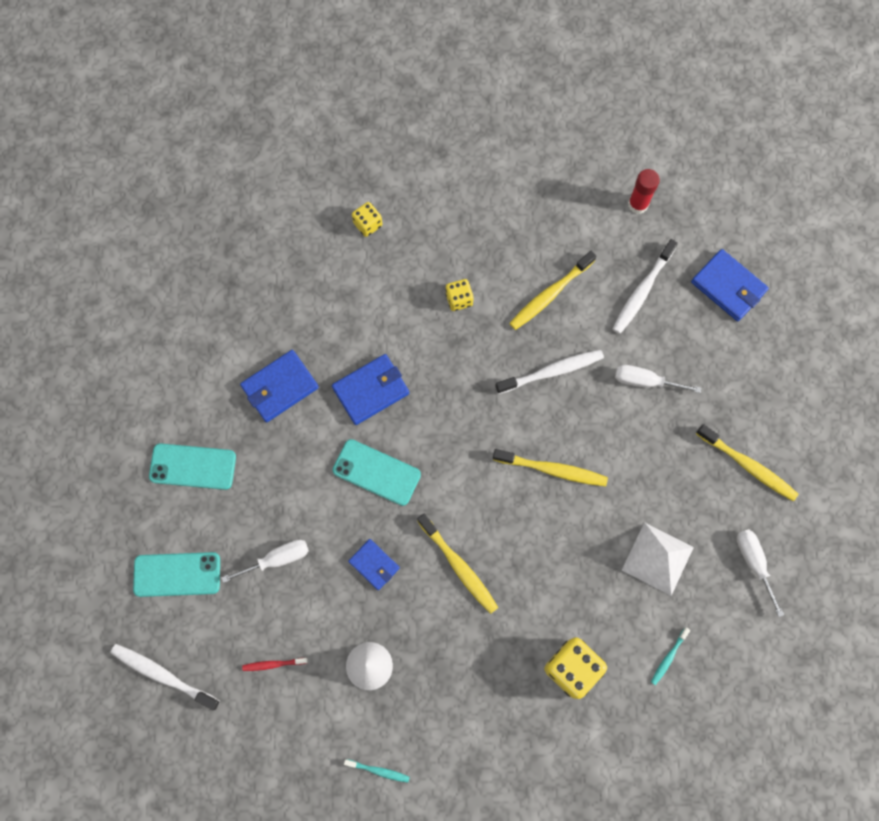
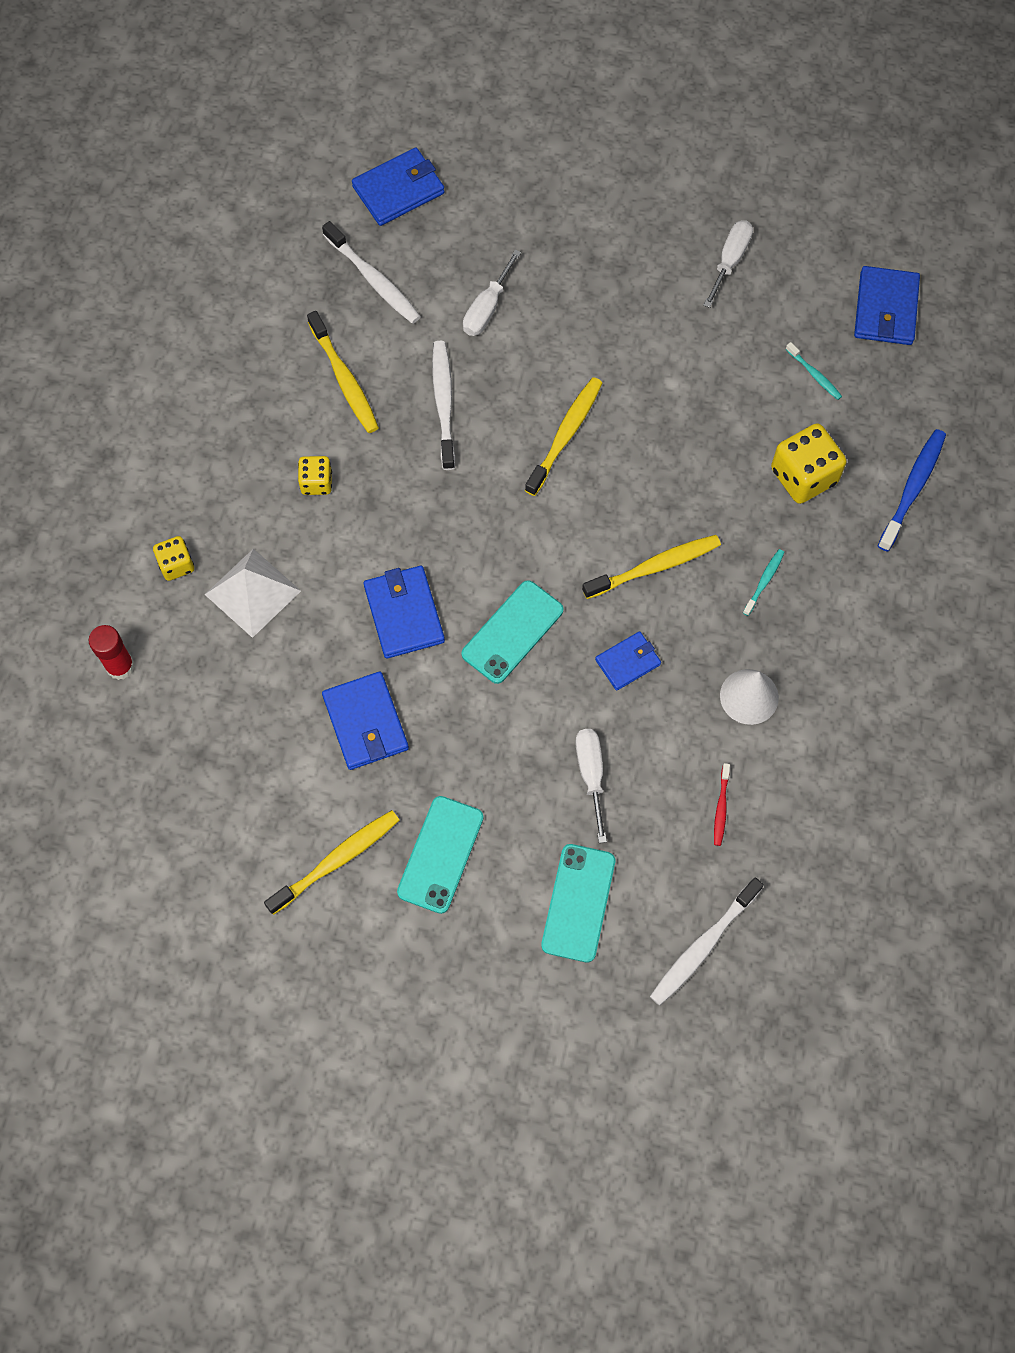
camera: 75 degrees left, 5 degrees down
(378, 771) = (874, 714): turquoise toothbrush -> turquoise toothbrush (764, 581)
(588, 763) = (912, 488): none -> blue toothbrush
(638, 204) = (261, 253): red glue stick -> red glue stick (120, 666)
(657, 558) = (700, 354): white pyramid -> white pyramid (252, 592)
(748, 466) = (618, 233): yellow toothbrush -> yellow toothbrush (336, 860)
(752, 706) = (885, 309): none -> blue wallet
(754, 563) = (730, 260): white screwdriver -> white screwdriver turned 120 degrees clockwise

